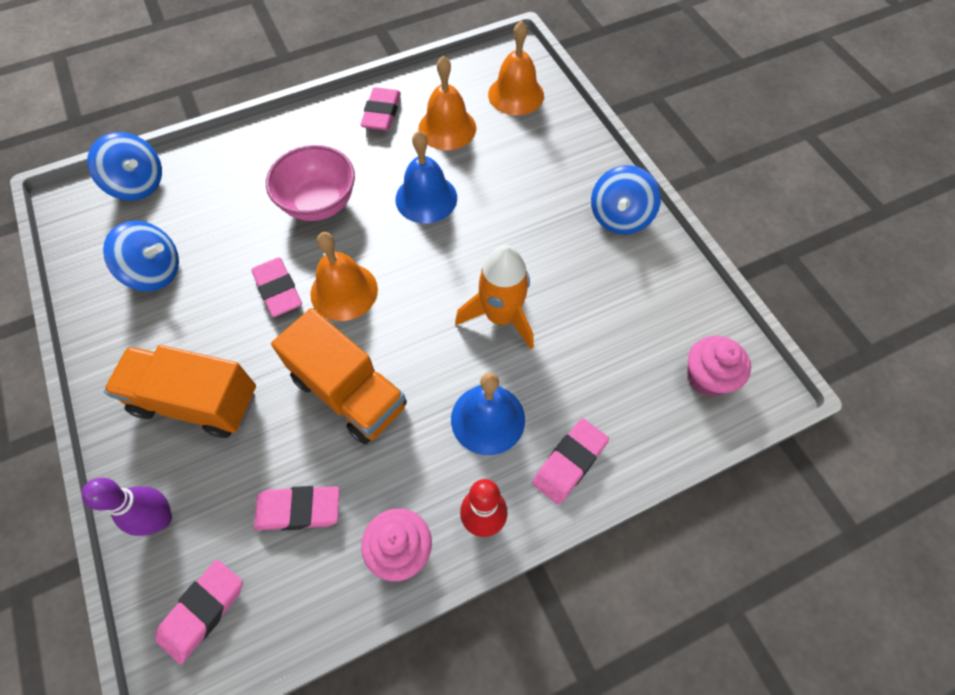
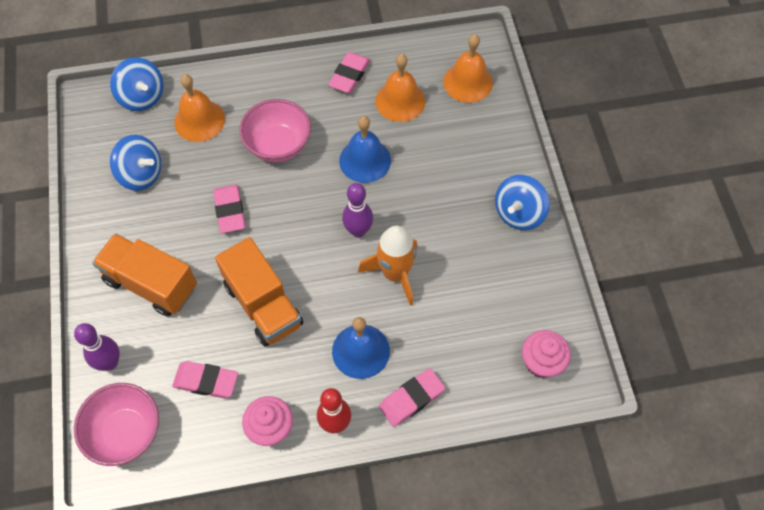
camera: 15 degrees right, 0 degrees up
(203, 611) = (126, 432): pink eraser -> pink bowl
(344, 291) = (279, 224): orange bell -> orange bell (199, 120)
(441, 277) = (358, 230): none -> purple bowling pin

